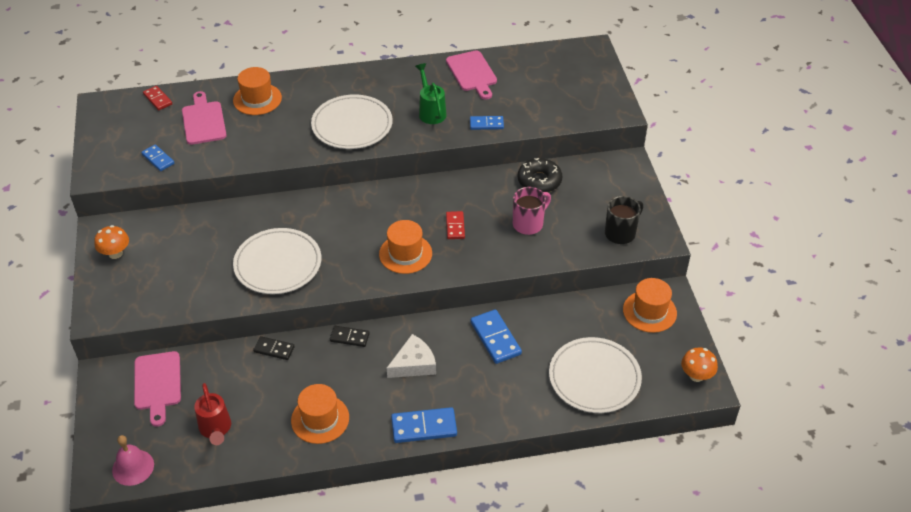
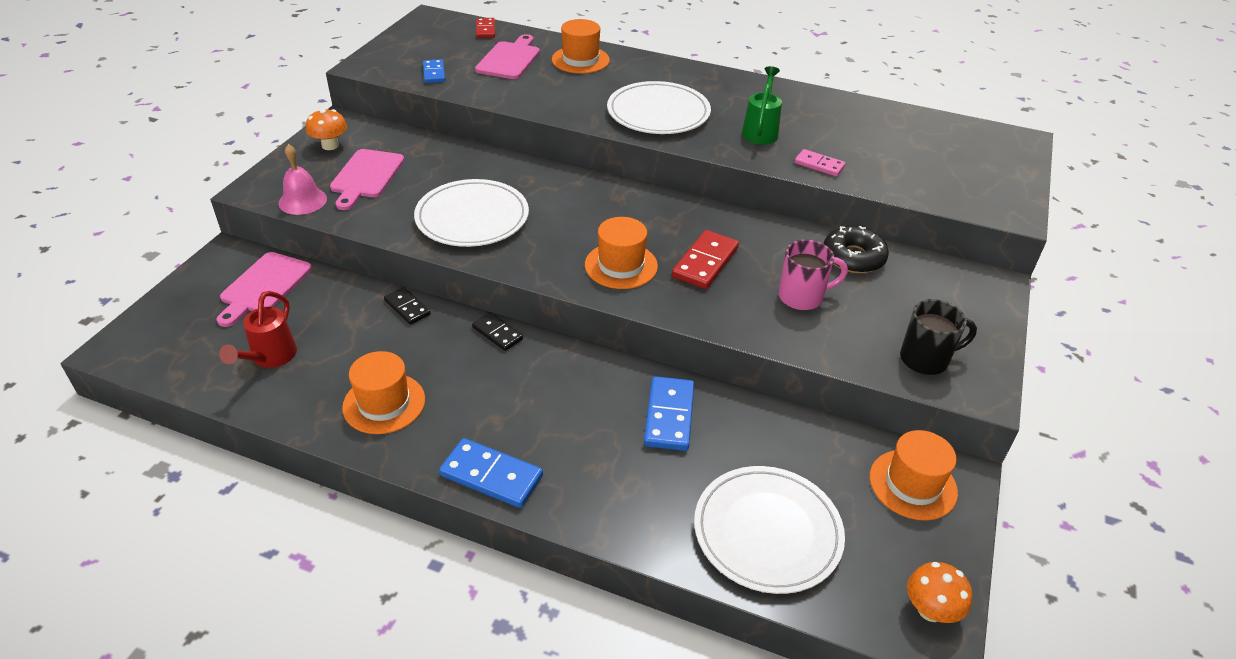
camera: 30 degrees right, 5 degrees down
(133, 467) = (156, 353): pink bell -> pink bell (302, 201)
(414, 364) = (544, 396): white cheese -> none
(455, 226) = (705, 262): red domino -> red domino, size x1.60
(472, 73) = (842, 114): pink cutting board -> pink cutting board (366, 176)
(486, 124) = (819, 165): blue domino -> pink domino

